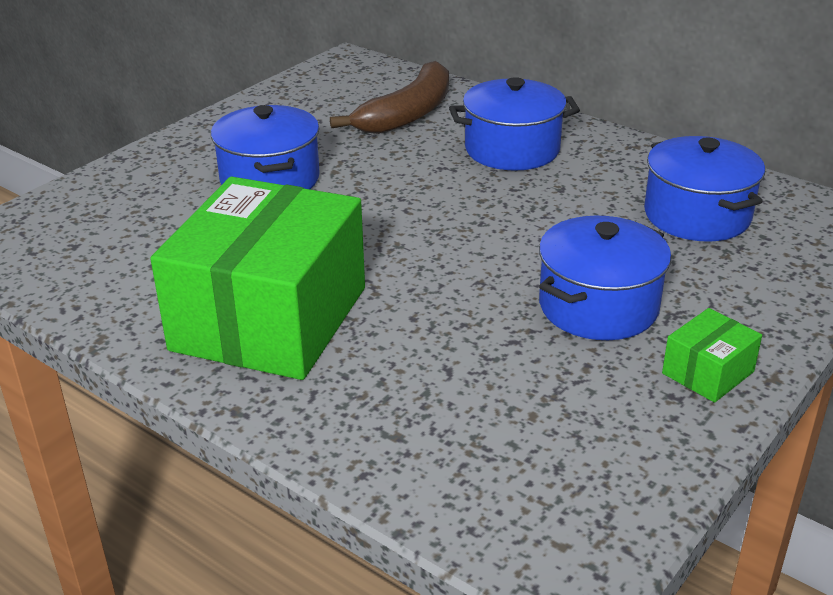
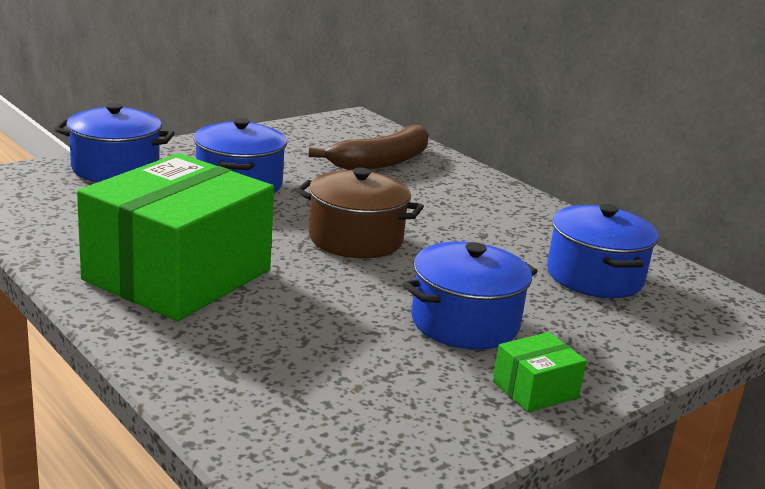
camera: 10 degrees right, 10 degrees down
(433, 225) = (356, 239): none -> brown pot
(512, 149) = (457, 201): blue pot -> blue pot (115, 169)

